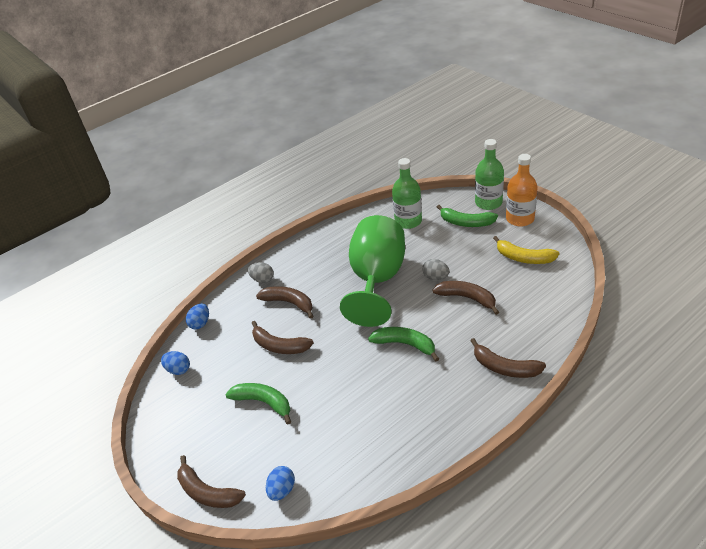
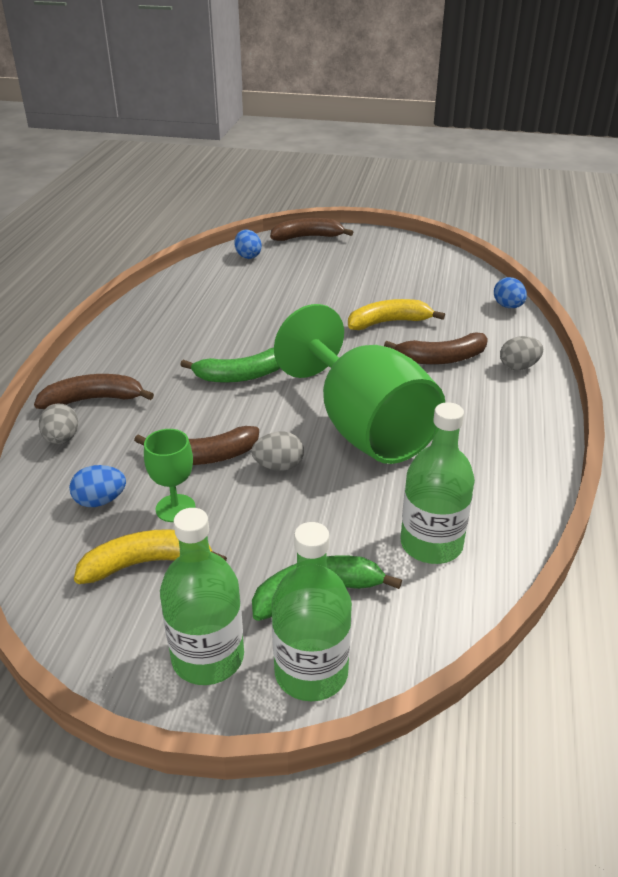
camera: 135 degrees right, 5 degrees down
(178, 370) = (459, 274): blue egg -> blue egg (100, 501)
(264, 402) = (338, 286): green banana -> none
(279, 346) = (389, 322): brown banana -> yellow banana
(498, 276) = (175, 508): none -> green goblet
(520, 219) = (208, 657): orange bottle -> green bottle
(536, 343) = (62, 439): none -> grey egg

